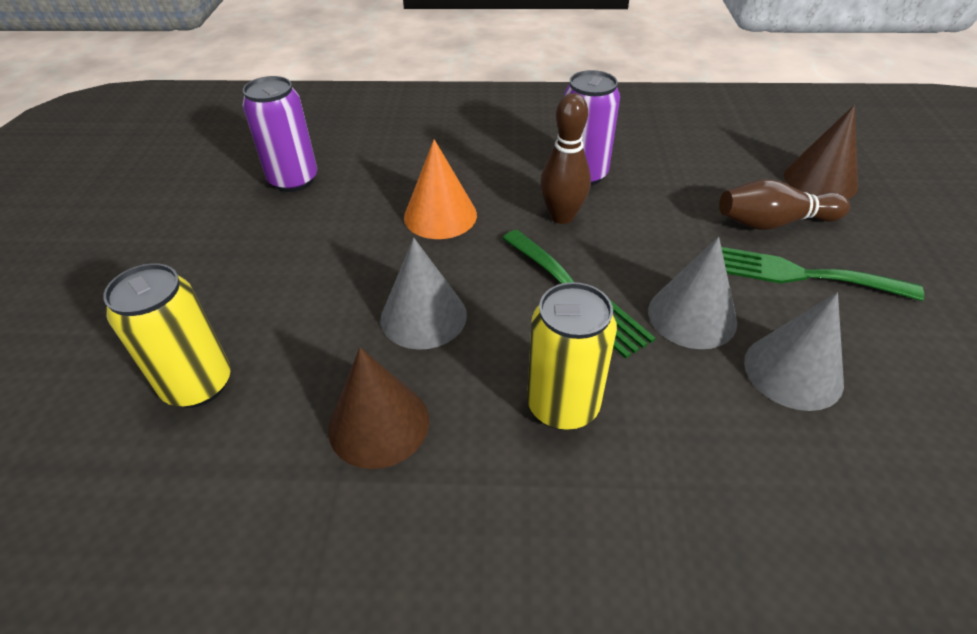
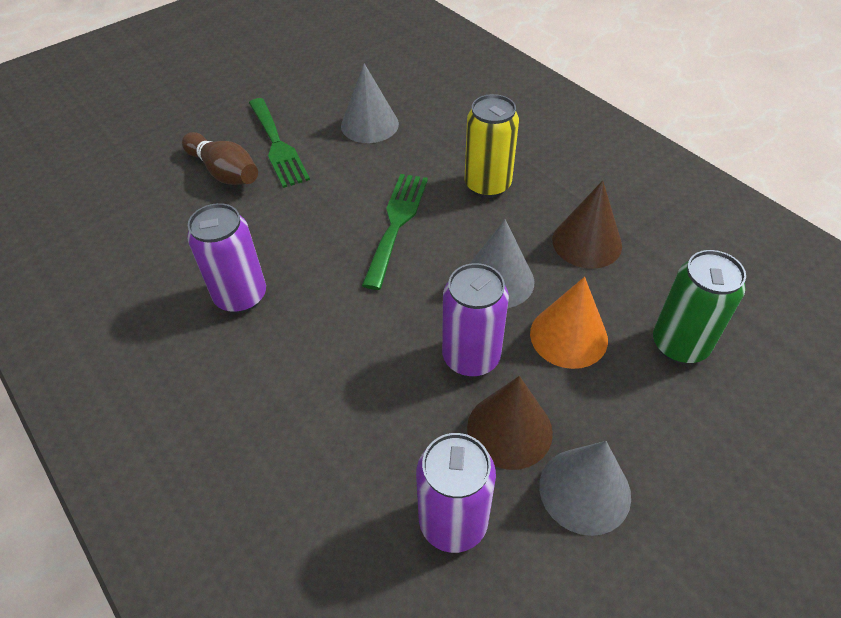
camera: 130 degrees left, 5 degrees up
(198, 385) = (679, 344): yellow can -> green can
(376, 251) = (471, 357): none -> purple can
(440, 215) = (387, 350): orange cone -> orange cone (568, 336)
(562, 216) = (316, 276): brown bowling pin -> none
(692, 316) = (363, 170): grey cone -> grey cone (584, 490)
(820, 180) = (142, 169): brown cone -> brown cone (509, 430)

